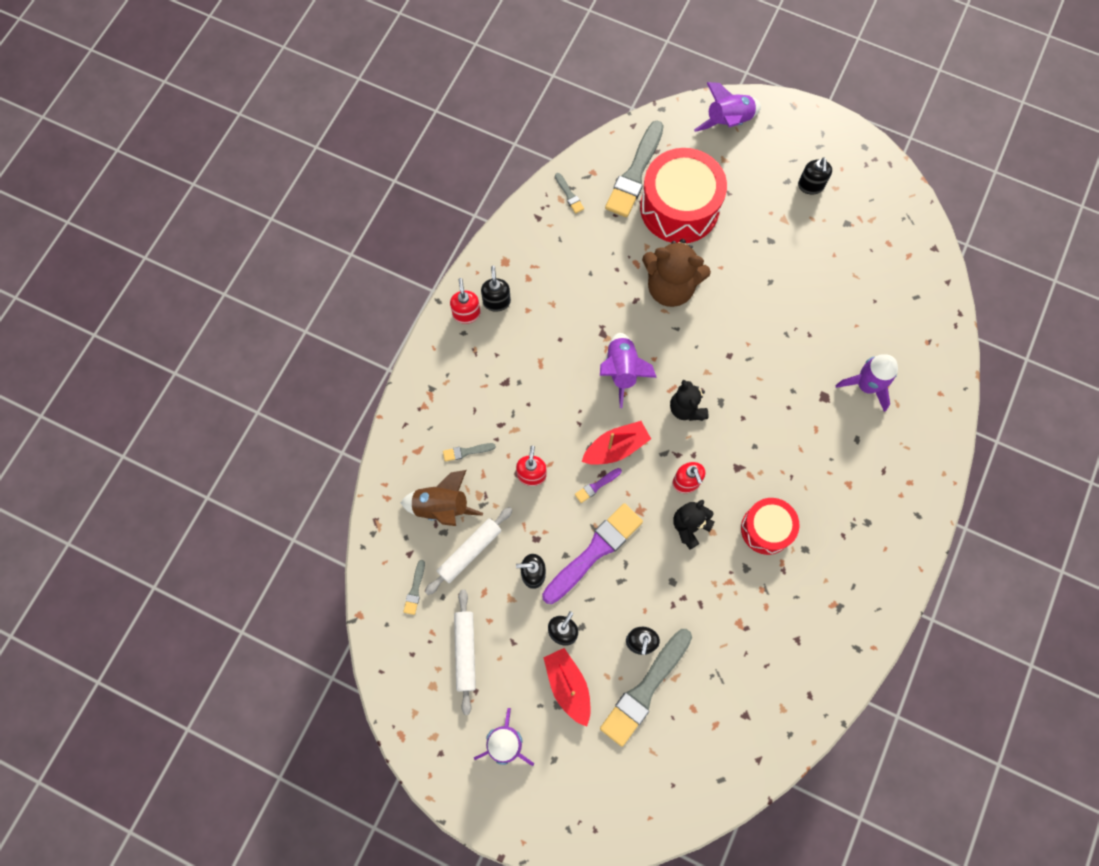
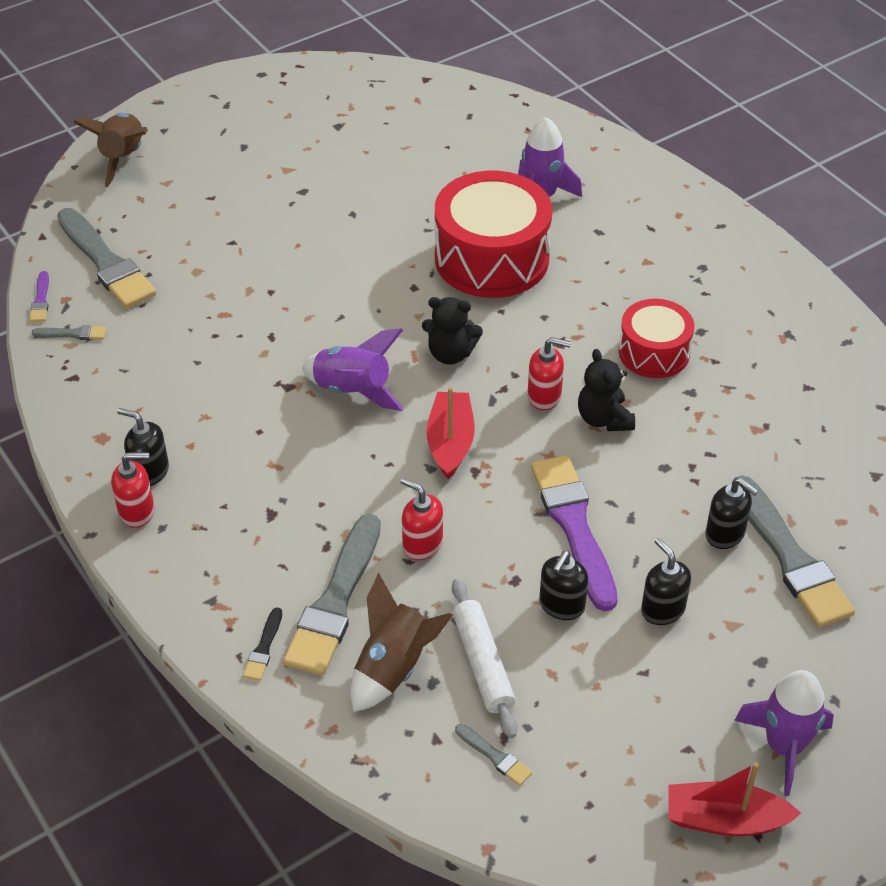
camera: 60 degrees left, 25 degrees down
(416, 433) = (263, 648): none -> black brush
(465, 651) = (624, 735): white rolling pin -> none
(466, 313) = (137, 511): red soap dispenser -> red soap dispenser turned 150 degrees clockwise
(466, 451) = (335, 601): grey brush -> grey brush, size x2.34
(568, 686) = (741, 637): red boat -> red boat (724, 819)
(596, 486) = (487, 484): purple brush -> purple brush (41, 300)
(670, 287) = (283, 298): brown teddy bear -> none
(679, 207) = (189, 245): red drum -> red drum (491, 258)
(728, 122) = (123, 158): purple rocket -> brown rocket
(810, 186) = (267, 132): black soap dispenser -> none

